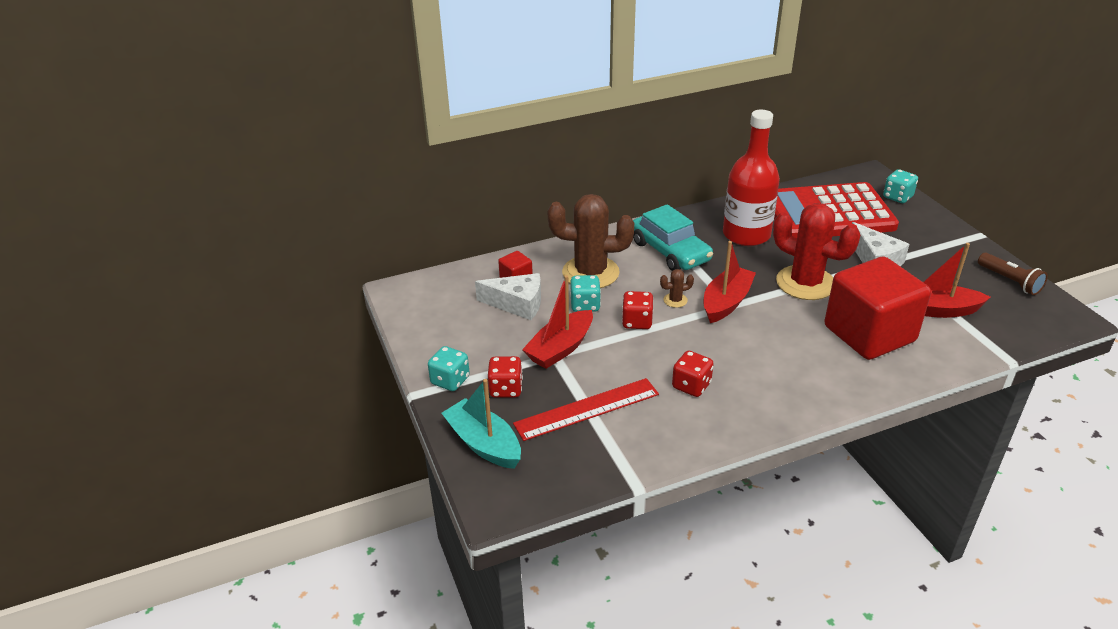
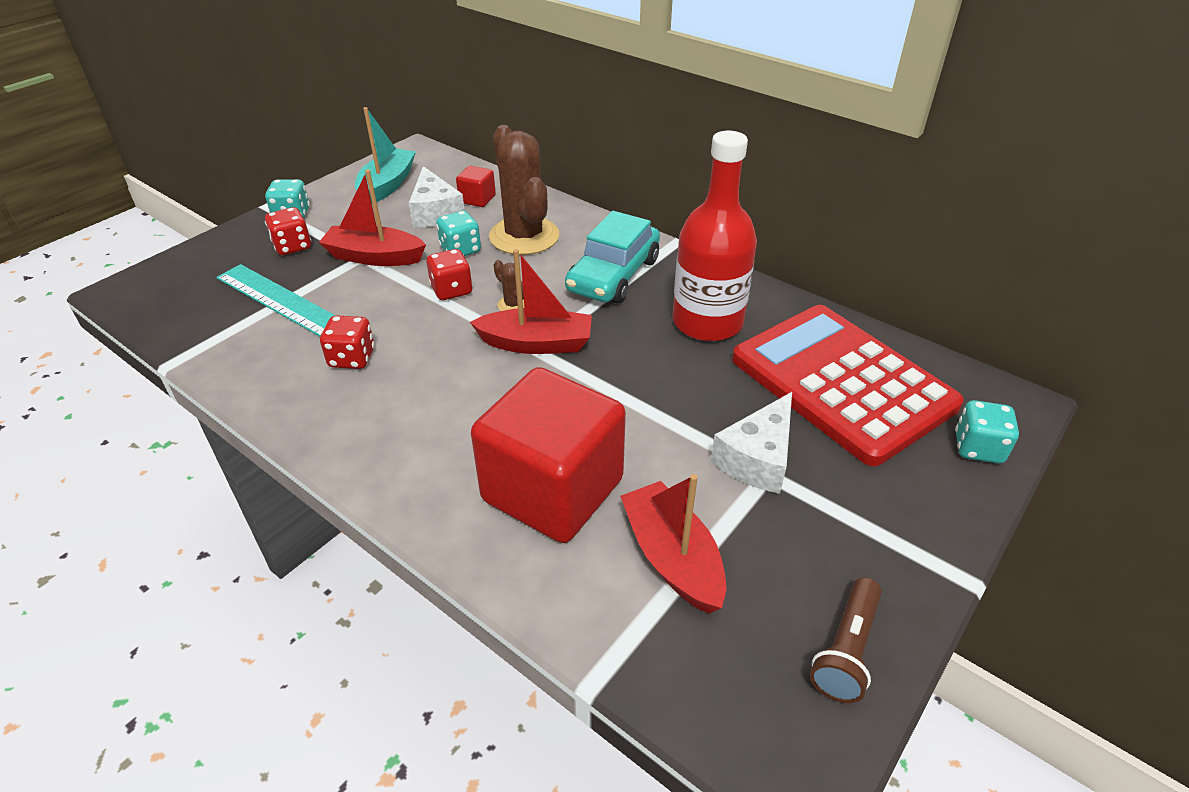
camera: 60 degrees right, 5 degrees up
(484, 443) = (206, 259): turquoise boat -> turquoise boat (387, 185)
(587, 409) = (280, 300): red ruler -> turquoise ruler
(805, 283) = (634, 400): red cactus -> none

